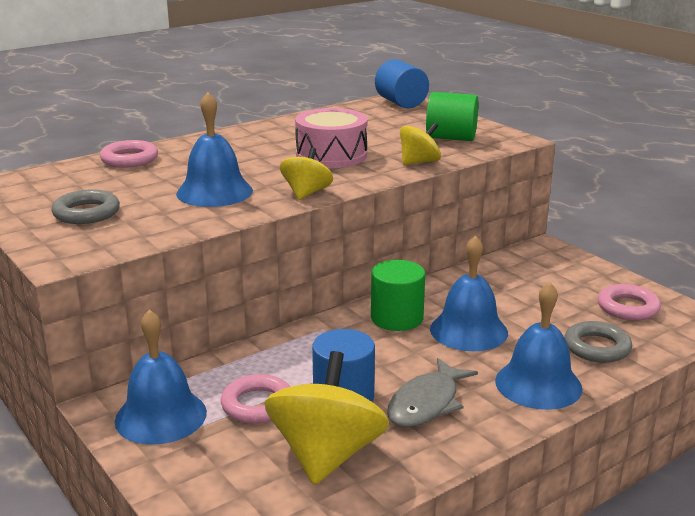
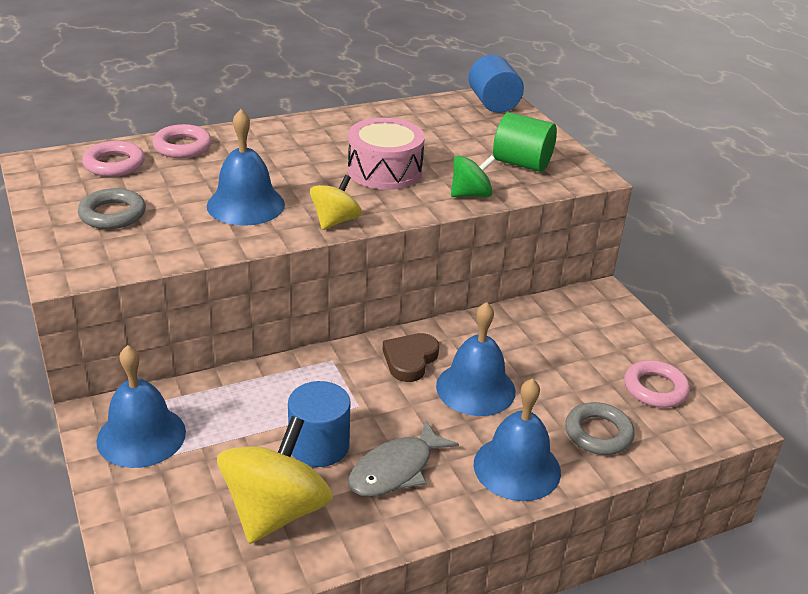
camera: 10 degrees right, 10 degrees up
(257, 405) = (234, 440): pink ring -> pink ring (114, 164)
(397, 318) = (410, 360): green cylinder -> brown heart
(419, 162) = (471, 194): yellow spinning top -> green spinning top

